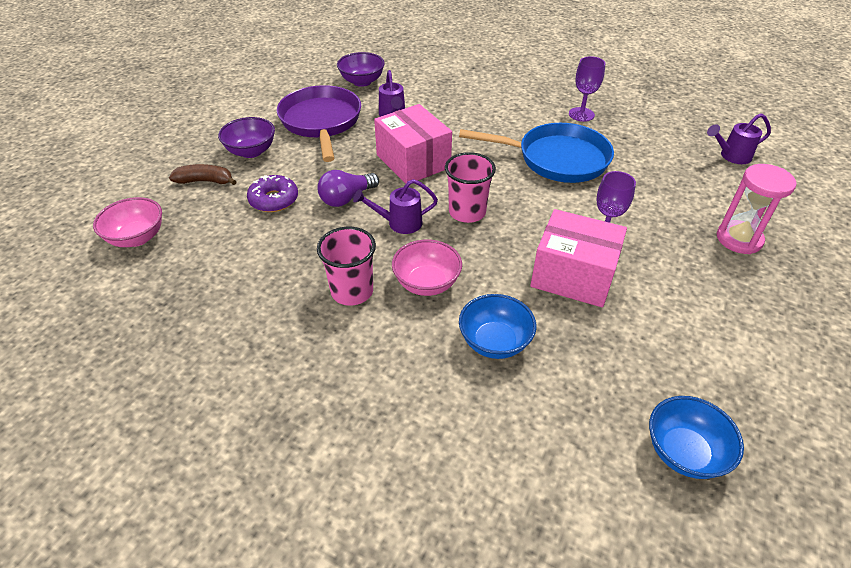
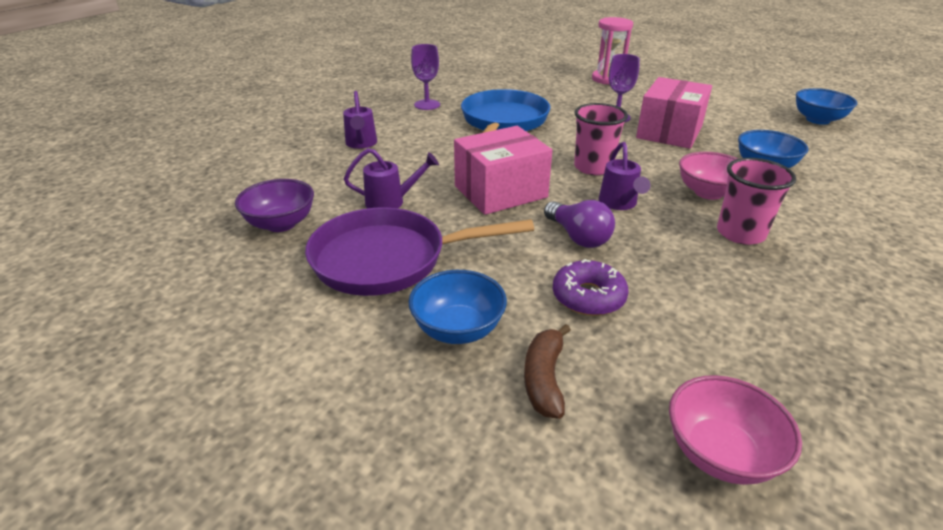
camera: 85 degrees left, 10 degrees down
(251, 151) = (458, 329): purple bowl -> blue bowl
(731, 156) = (505, 66): purple watering can -> purple watering can (361, 144)

